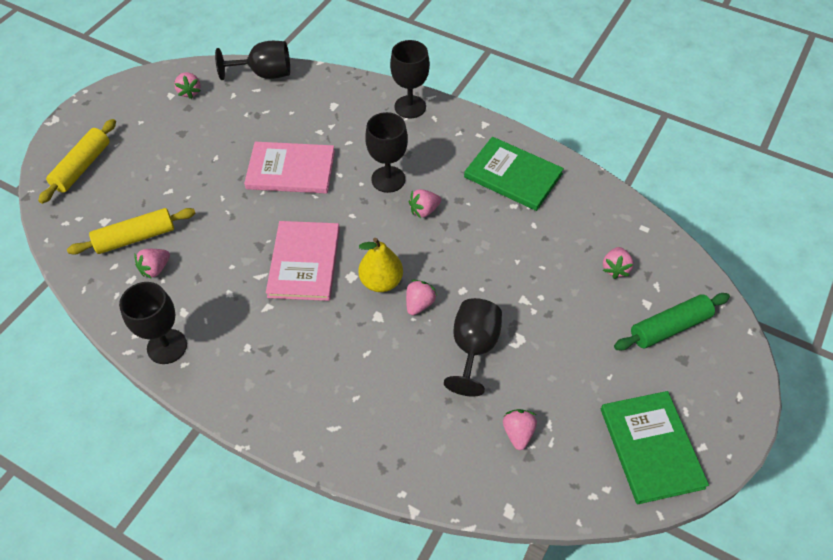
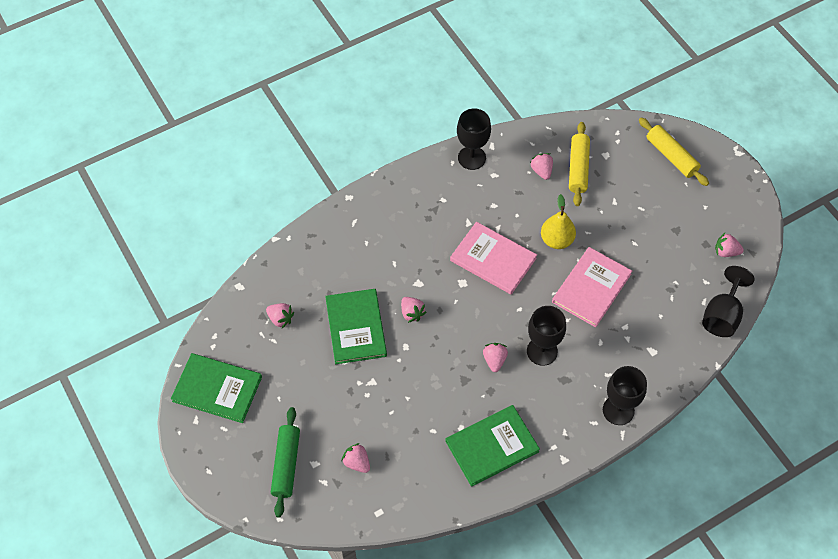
camera: 120 degrees right, 5 degrees up
(381, 282) = (446, 299): yellow pear -> yellow pear (556, 240)
(473, 348) = (355, 327): black goblet -> green book

